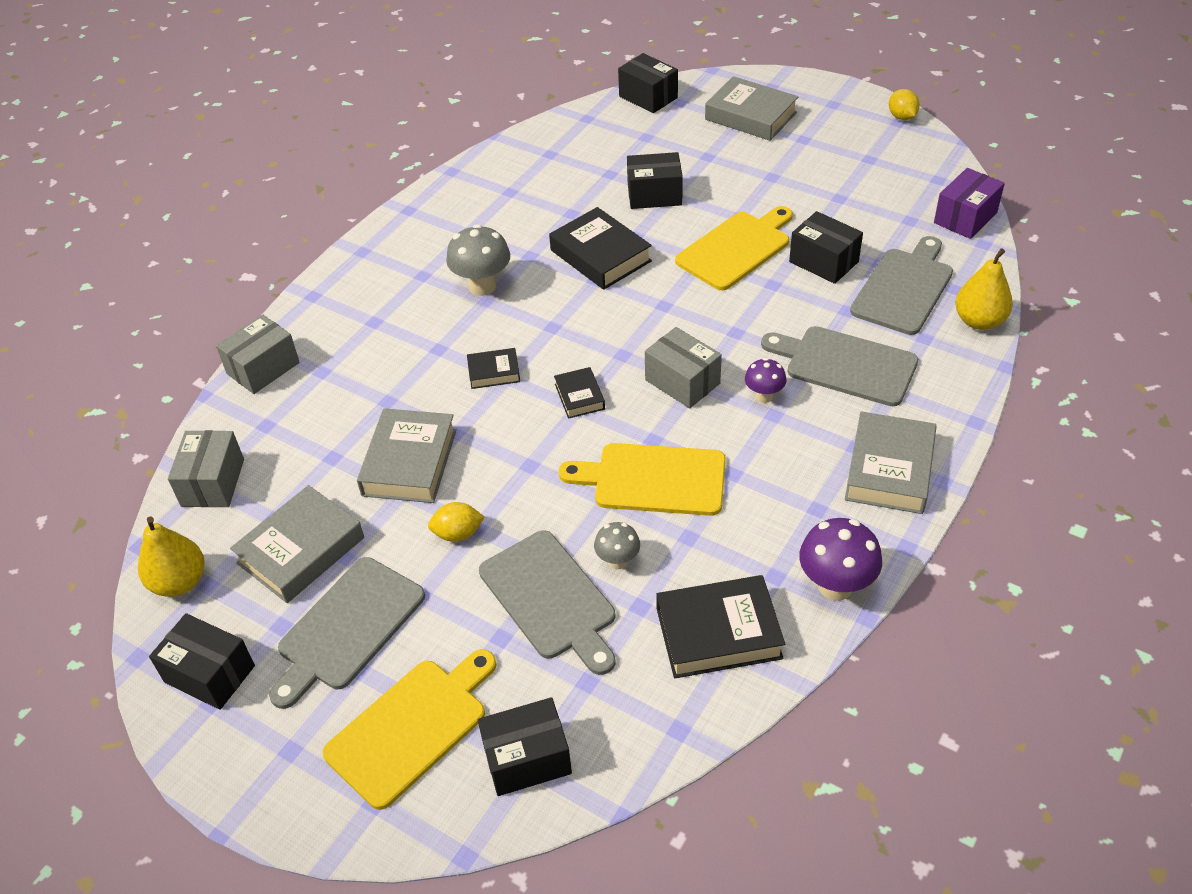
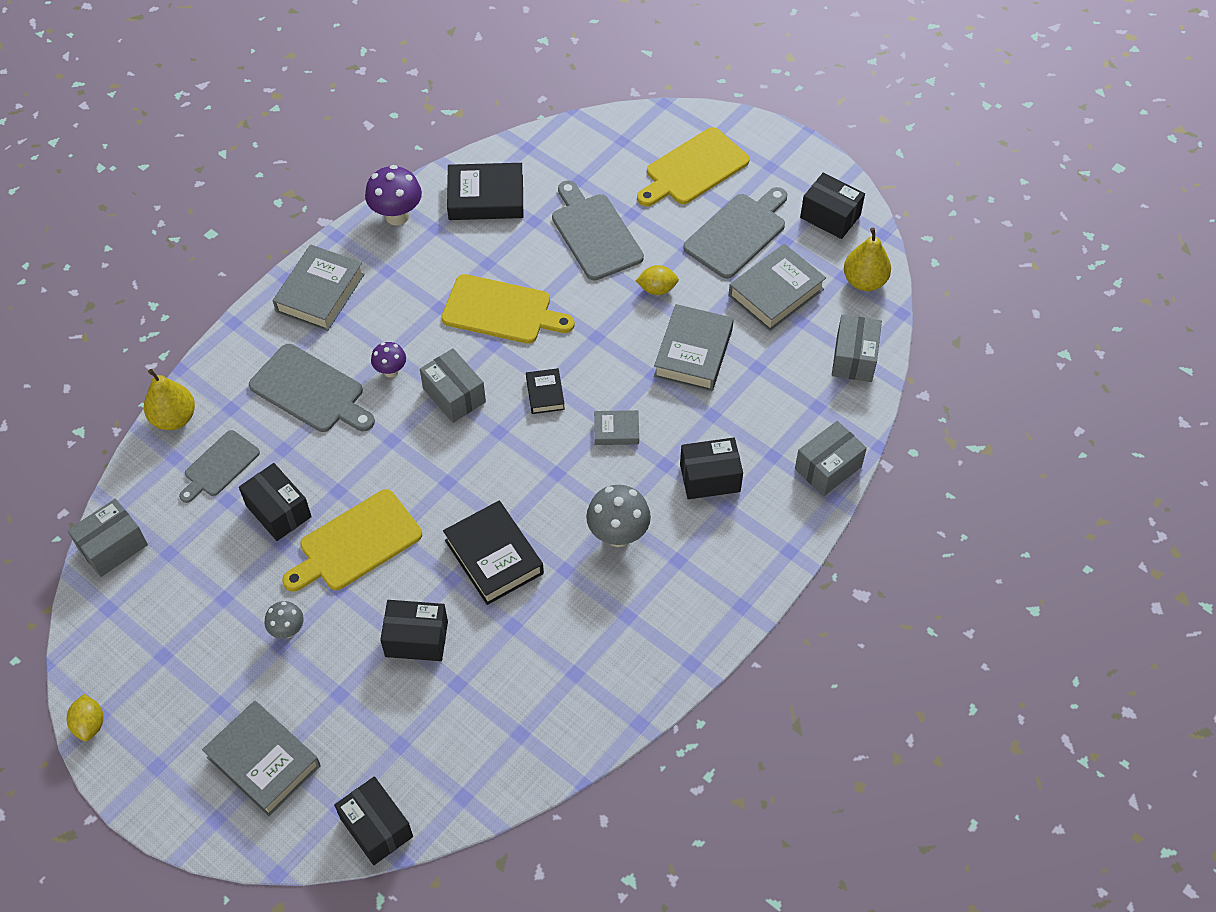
camera: 175 degrees left, 10 degrees up
(494, 372) = (616, 430): black book -> grey book
(527, 759) = (623, 144): black box -> black box (710, 478)
(618, 561) = (542, 253): grey mushroom -> grey mushroom (288, 630)
(904, 288) = (219, 466): grey cutting board -> grey cutting board, size x0.65
(965, 218) = (113, 546): purple box -> grey box

